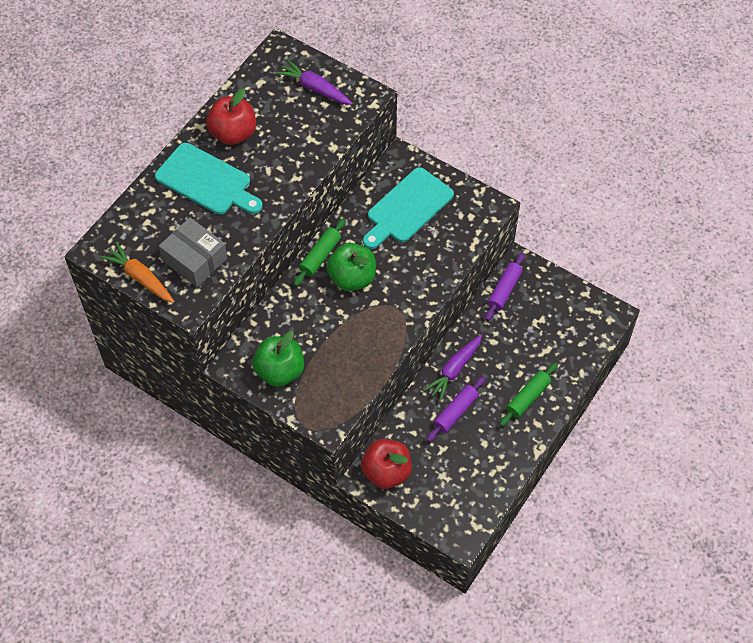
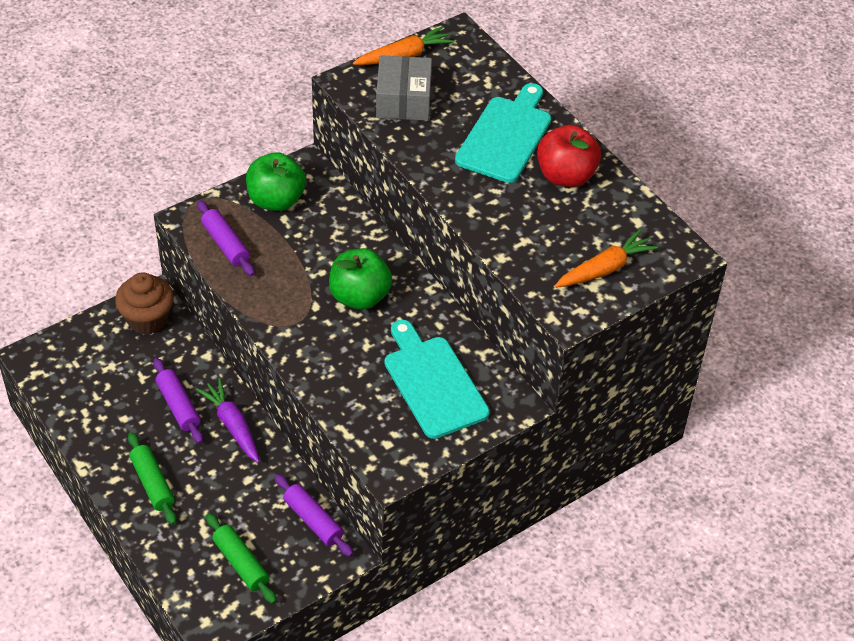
camera: 110 degrees right, 10 degrees down
(195, 259) = (403, 100): grey box -> grey box turned 60 degrees counterclockwise
(207, 181) = (506, 136): turquoise cutting board -> turquoise cutting board turned 150 degrees clockwise
(314, 88) = (604, 269): purple carrot -> orange carrot
(320, 256) = (406, 278): green rolling pin -> green rolling pin (241, 563)
(342, 386) = (226, 244): none -> purple rolling pin
(386, 472) = (147, 319): red apple -> brown cupcake

